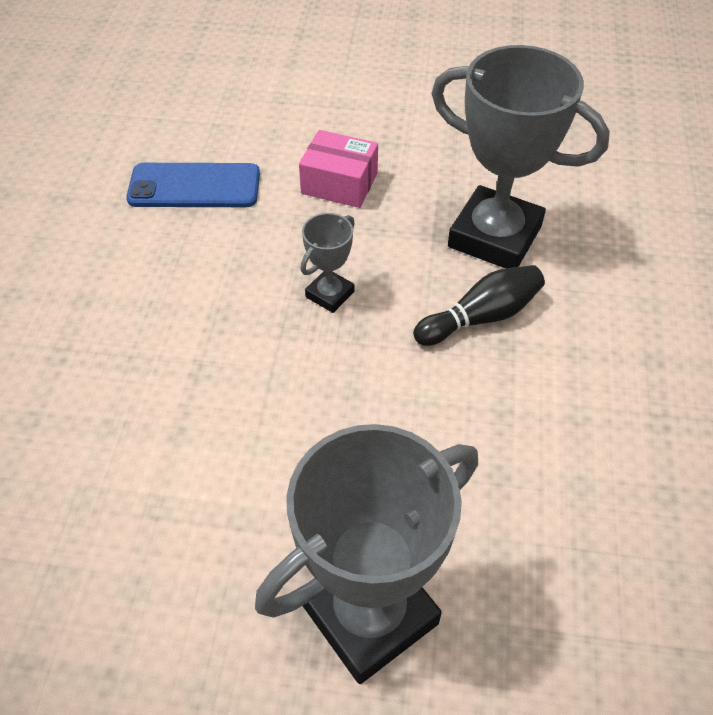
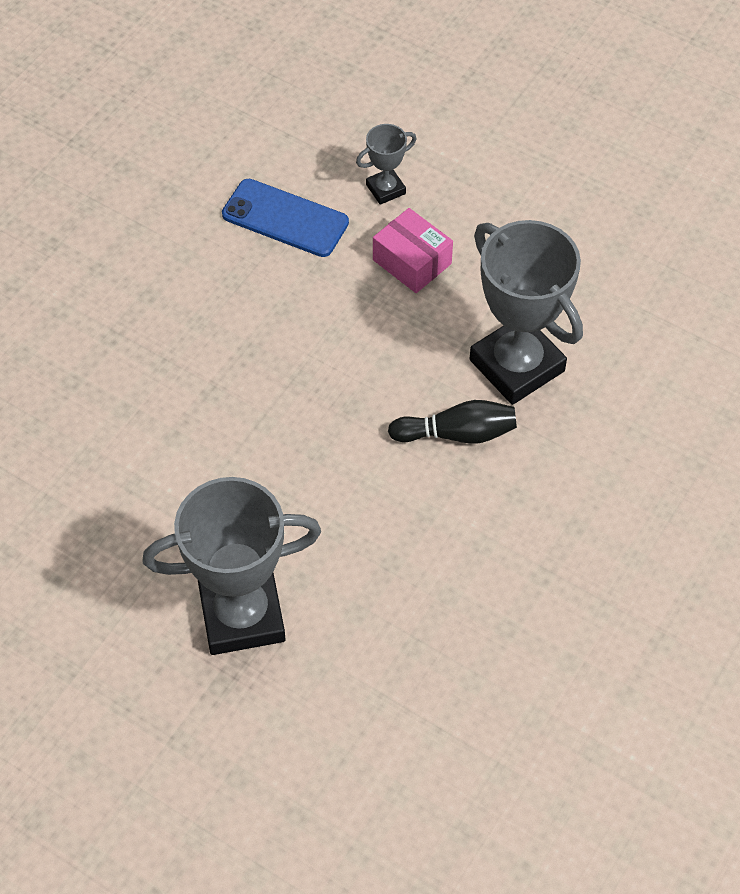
camera: 25 degrees right, 5 degrees up
(329, 294) = (345, 365): grey trophy -> grey trophy (385, 189)

